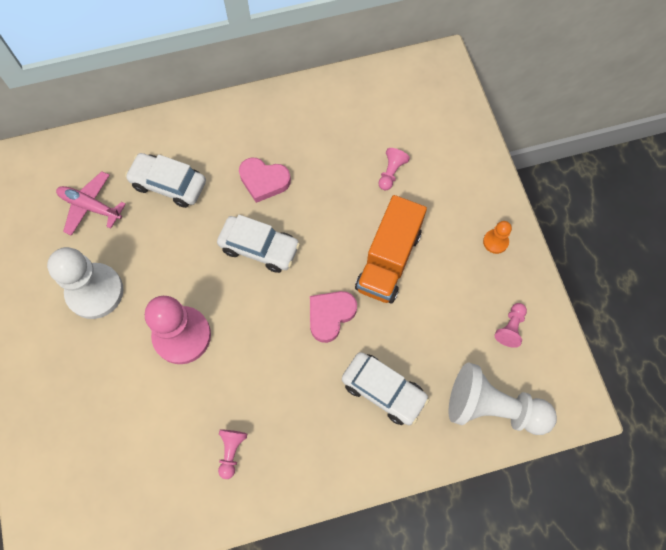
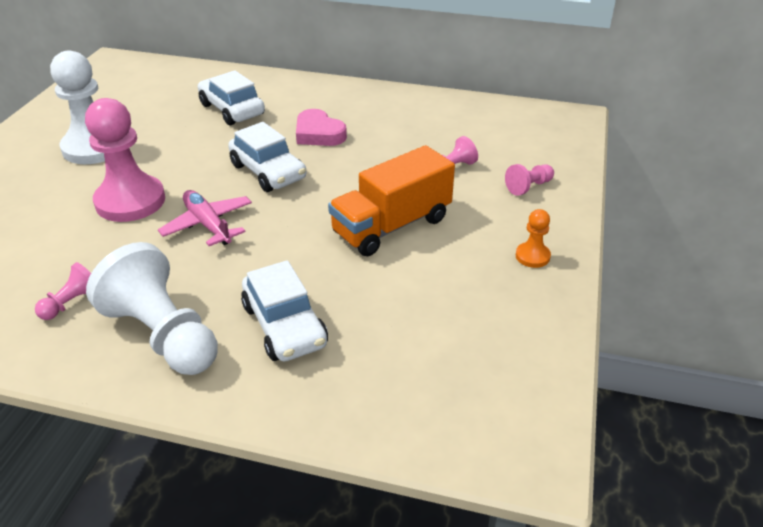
camera: 30 degrees right, 30 degrees down
(90, 206) = (153, 101): pink plane -> pink plane (208, 225)
(330, 315) = (288, 242): pink heart -> none
(493, 408) = (407, 402): white pawn -> white pawn (163, 335)
(510, 328) = (493, 336): pink pawn -> pink pawn (528, 187)

